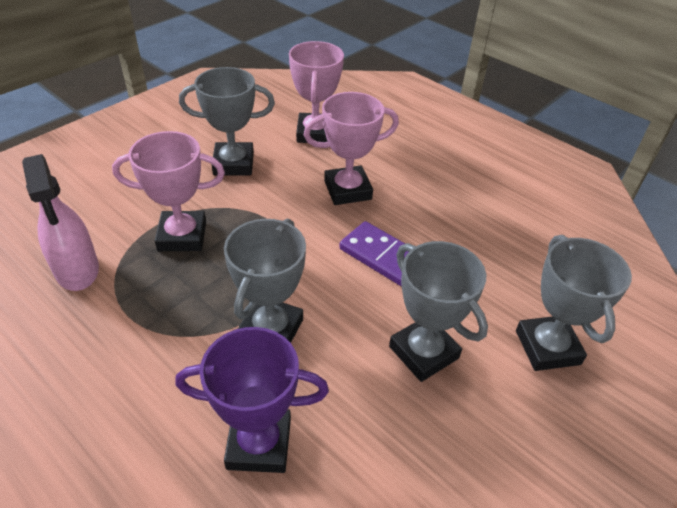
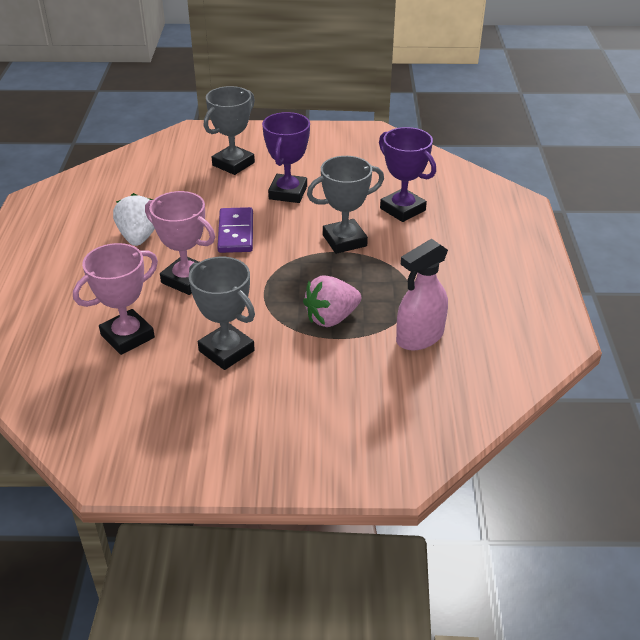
camera: 130 degrees left, 5 degrees down
(77, 270) = (419, 337): pink spray bottle -> pink spray bottle turned 150 degrees counterclockwise
(182, 236) = (331, 318): pink trophy -> pink strawberry
(423, 352) = (288, 193): grey trophy -> purple trophy
(448, 197) = (139, 237): none -> white strawberry

